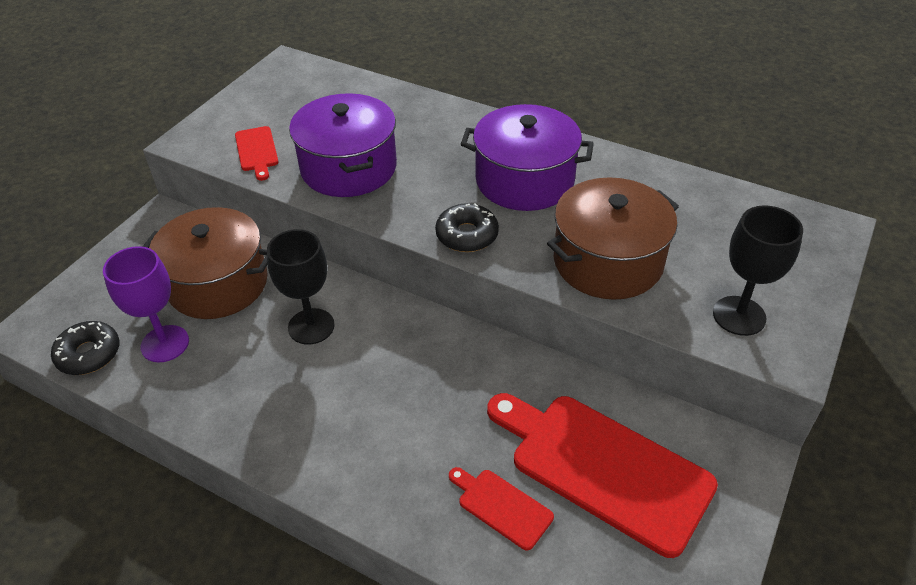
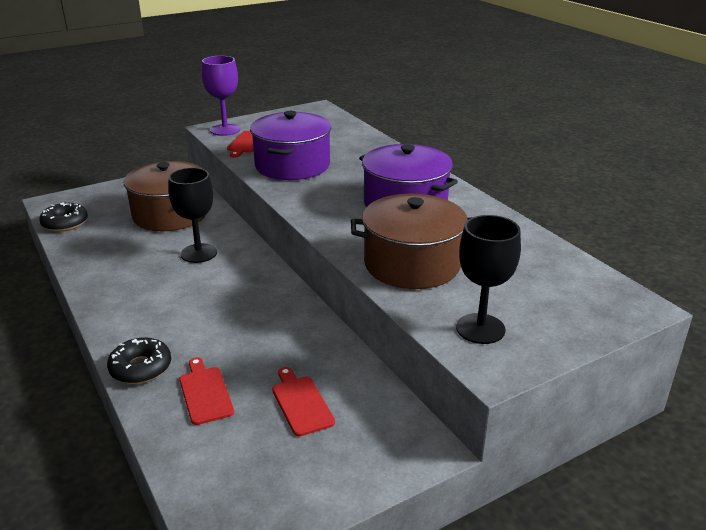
camera: 30 degrees right, 15 degrees down
(165, 344) = (108, 232): purple goblet -> purple goblet (225, 130)
(467, 235) = (327, 219): black donut -> black donut (141, 368)
(603, 468) = (301, 403): red cutting board -> red cutting board, size x0.46

